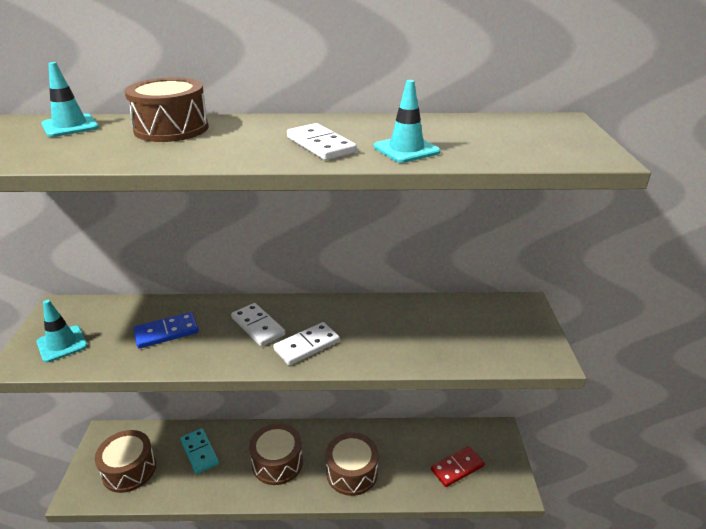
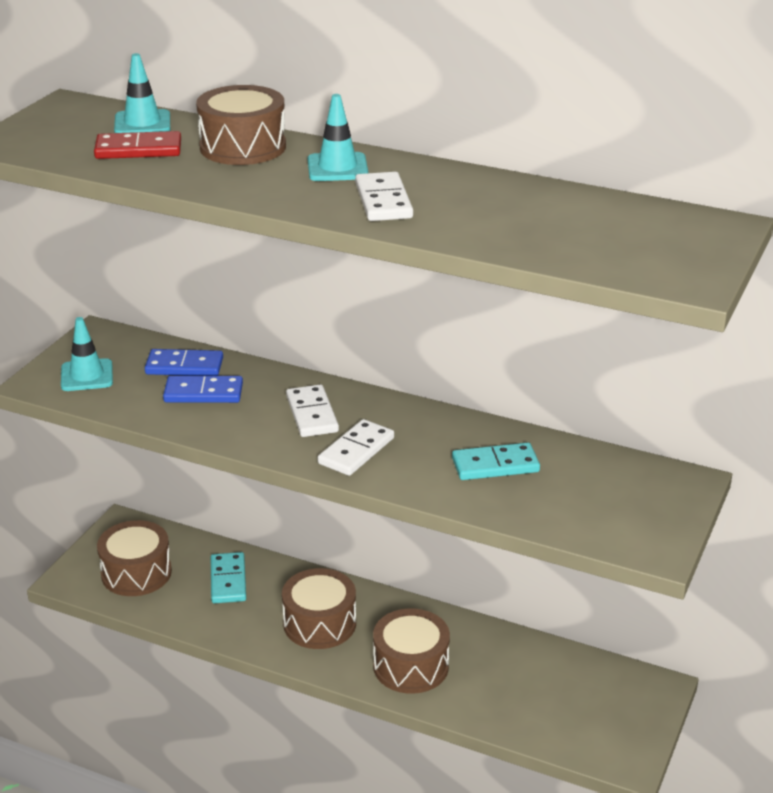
camera: 25 degrees right, 0 degrees up
(141, 315) = (184, 366): none -> blue domino
(306, 345) = (356, 451): white domino -> white domino turned 45 degrees counterclockwise
(406, 149) = (472, 225): turquoise traffic cone -> turquoise traffic cone (337, 168)
(406, 328) = (495, 465): none -> turquoise domino
(457, 468) = (561, 709): red domino -> red domino (138, 150)

